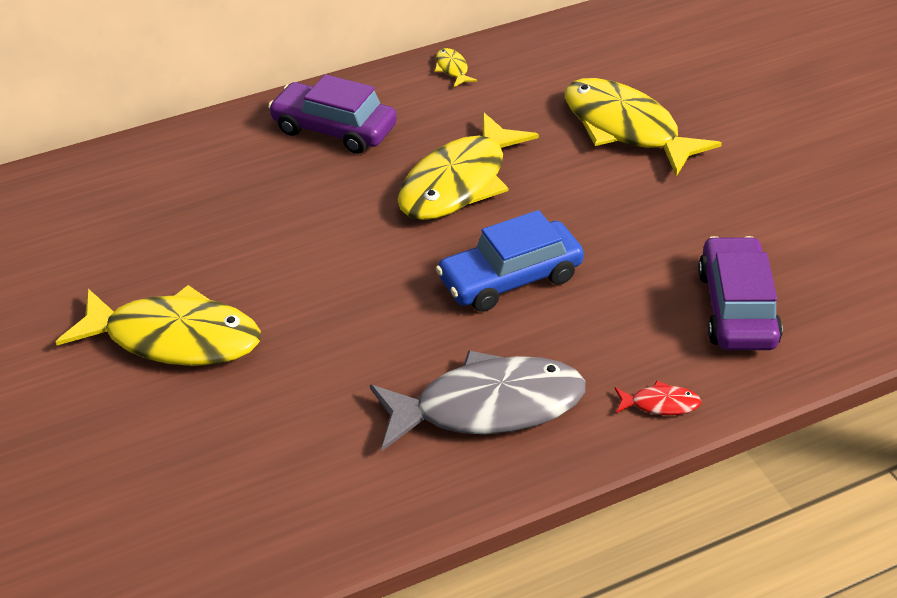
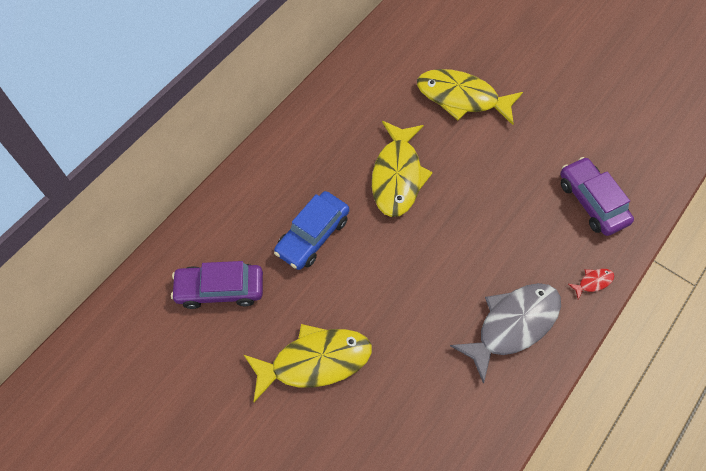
camera: 30 degrees left, 20 degrees up
(334, 129) = (299, 165): purple car -> purple car (220, 289)
(452, 69) = (336, 89): yellow fish -> none
(510, 278) = (469, 233): blue car -> blue car (312, 235)

